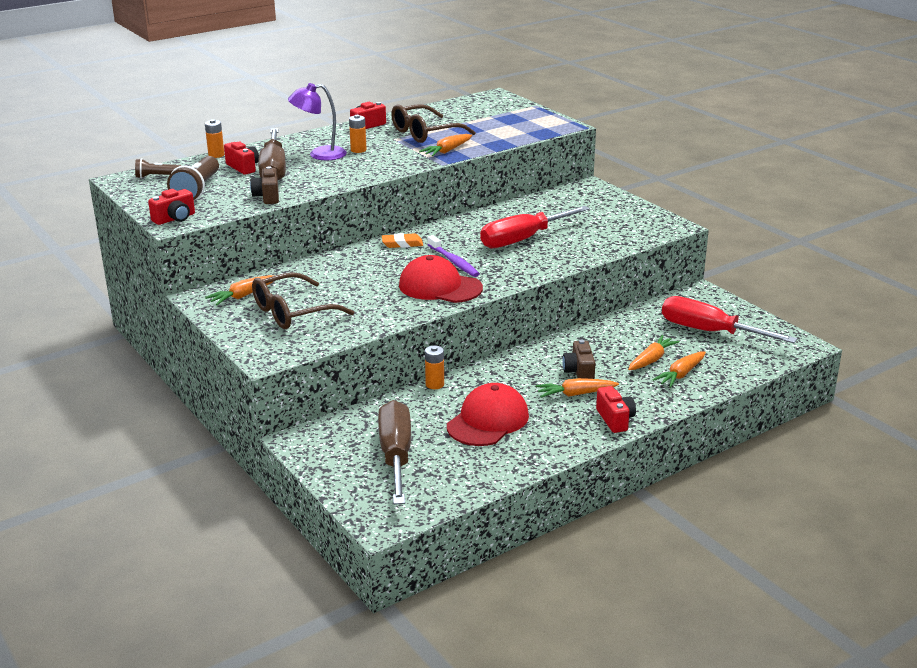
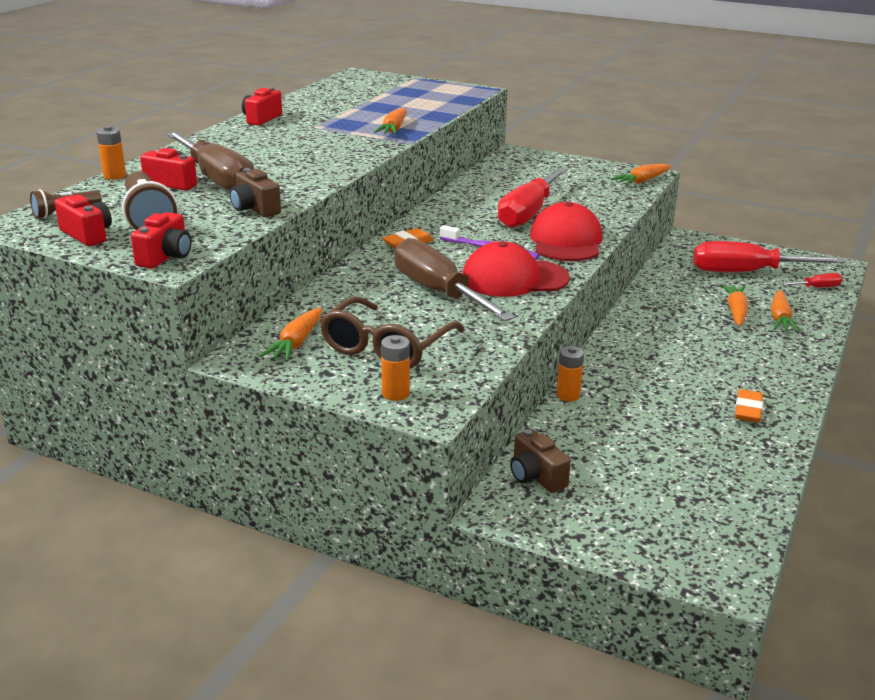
camera: 30 degrees left, 0 degrees up
(319, 154) = (251, 155): purple lamp -> none
(358, 150) = (291, 143): orange battery -> orange battery (395, 393)
(396, 456) = (634, 490): brown screwdriver -> brown screwdriver (438, 292)
(425, 133) = (341, 117): brown glasses -> none
(488, 421) = (674, 418): red cap -> red cap (566, 241)
(551, 431) = (748, 410): none -> orange eraser
(575, 394) = (717, 364): orange carrot -> orange carrot (641, 181)
(579, 372) = (690, 341): brown camera -> brown camera (536, 476)
(615, 419) = (787, 379): red camera -> red camera (87, 235)
(753, 359) = (816, 287): none -> red screwdriver

